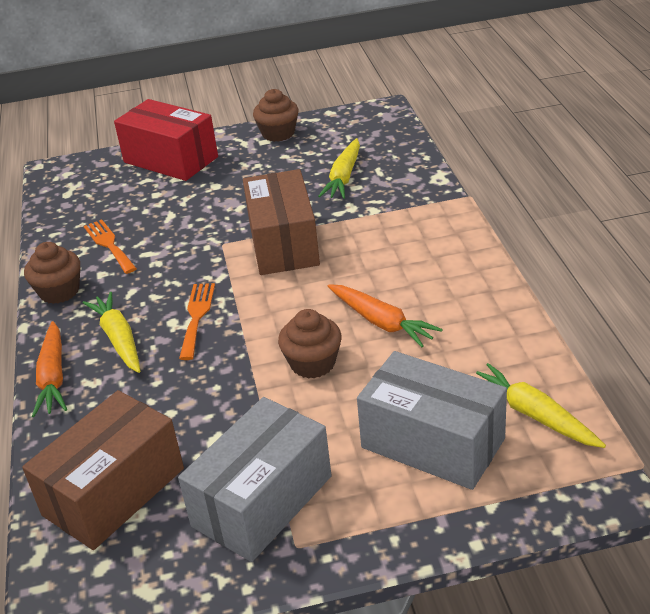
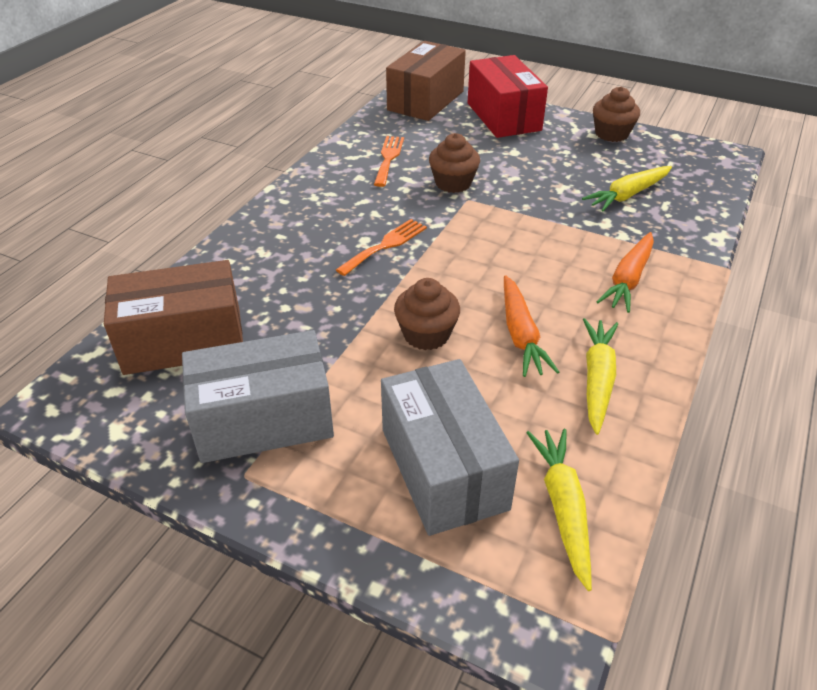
camera: 35 degrees right, 5 degrees up
(53, 377) = (245, 234): orange carrot -> orange carrot (628, 279)
(59, 291) = (318, 175): brown cupcake -> brown cupcake (453, 183)
(119, 339) = (315, 231): yellow carrot -> yellow carrot (597, 379)
(283, 243) = (515, 224): brown box -> brown box (425, 100)

